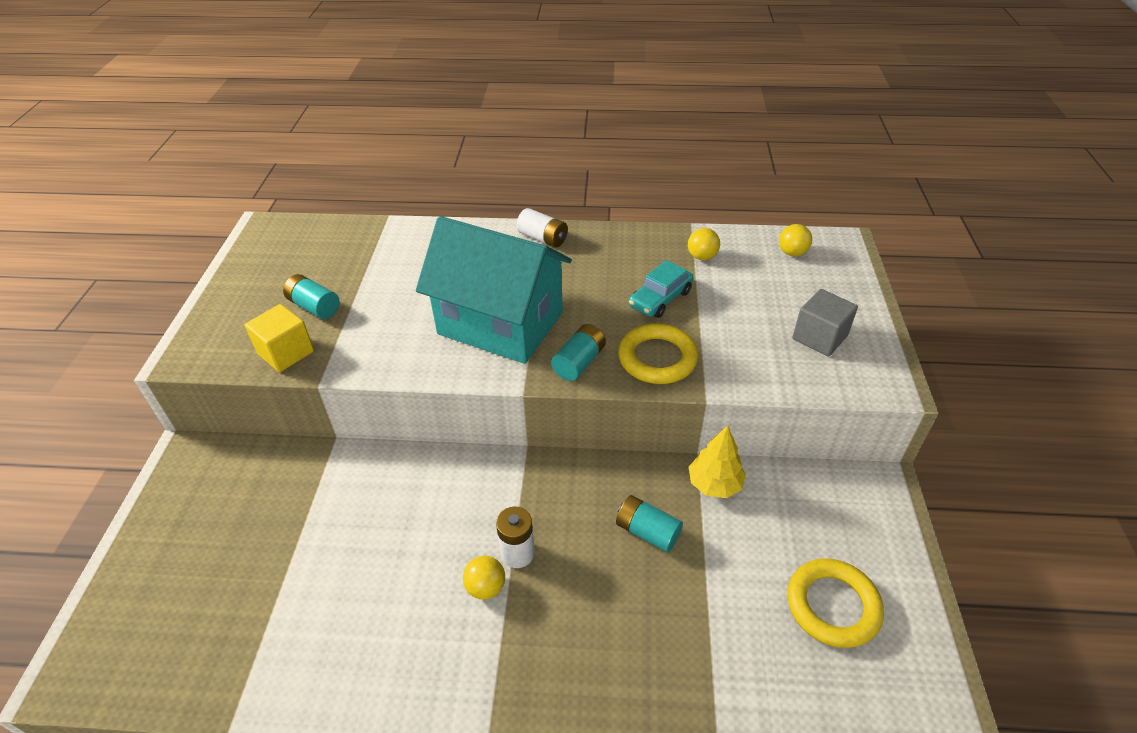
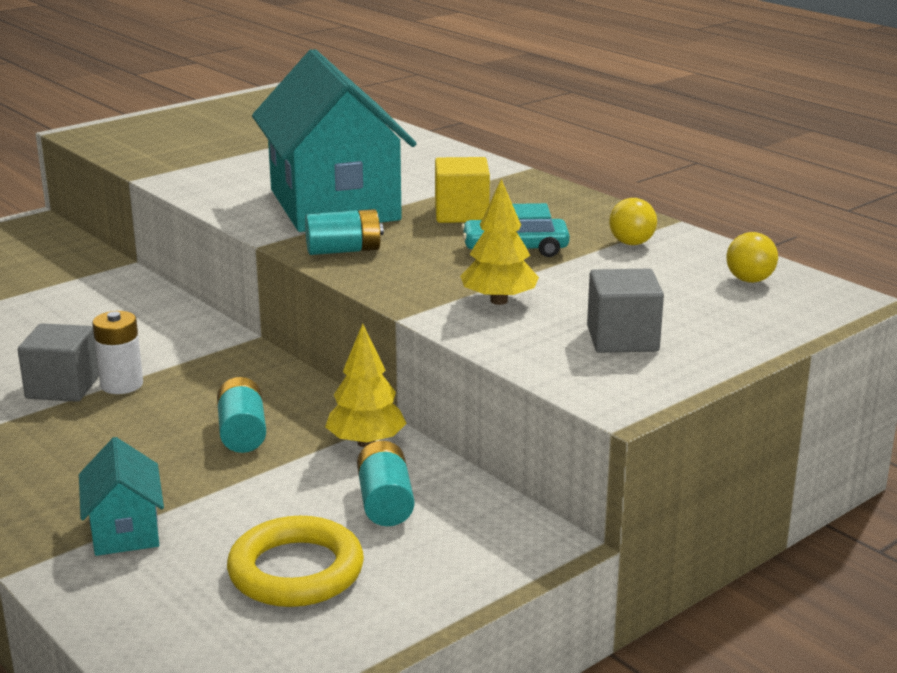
camera: 45 degrees right, 20 degrees down
(286, 353) = (148, 156): yellow cube -> yellow cube (461, 214)
(314, 307) = (219, 143): turquoise battery -> turquoise battery (385, 502)
(486, 587) = (62, 387): yellow ball -> grey cube
(543, 238) = (496, 175): white battery -> none
(657, 358) = (418, 278): yellow ring -> none
(717, 663) = (125, 530): none -> turquoise house
(724, 348) = (499, 301): none -> yellow tree

